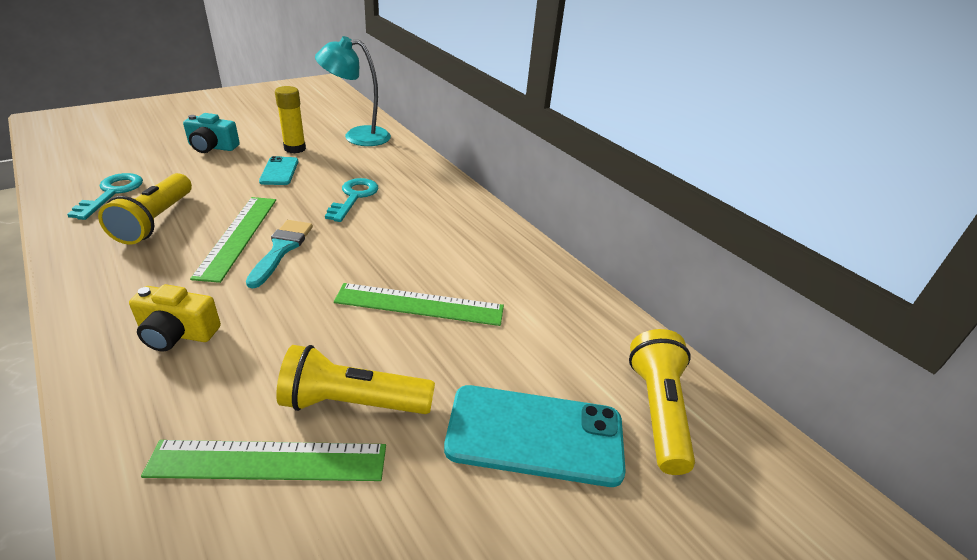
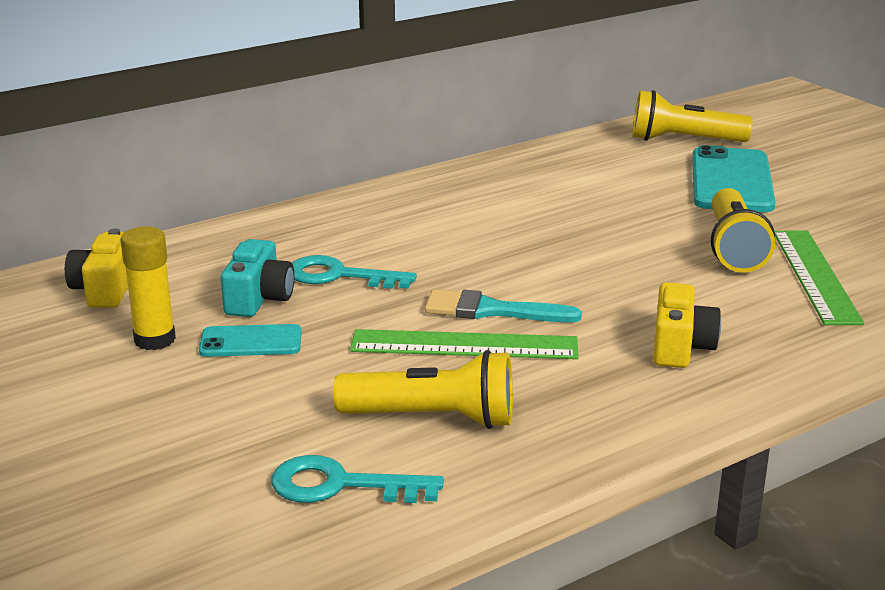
camera: 85 degrees left, 10 degrees down
(212, 147) = (137, 423): turquoise camera -> turquoise camera (259, 298)
(357, 136) = (105, 289): turquoise lamp -> yellow camera
(419, 304) = (579, 226): green ruler -> none

